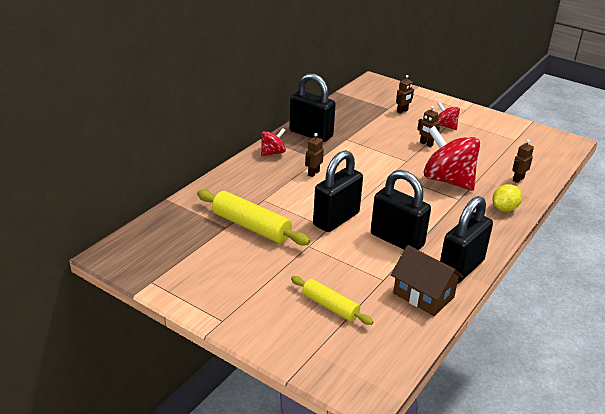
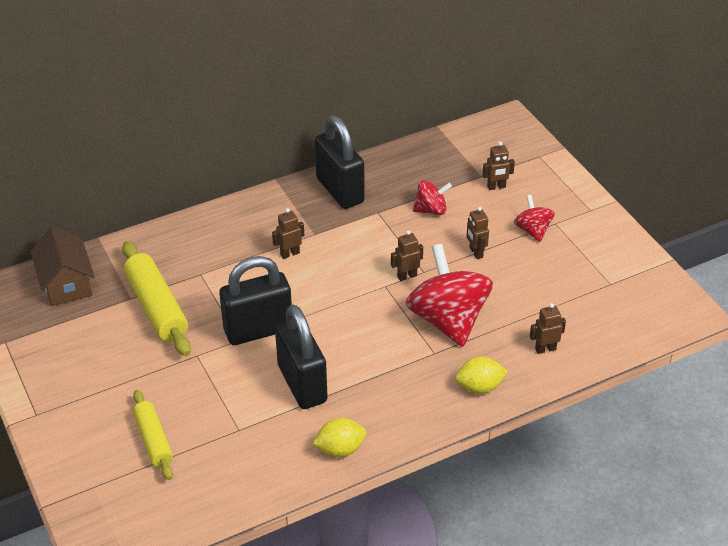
camera: 30 degrees right, 10 degrees up
(272, 153) = (268, 207): red spinning top -> red spinning top (431, 210)
(399, 165) = (407, 276): none -> brown robot
(423, 295) = (264, 466): brown house -> brown house (66, 283)
(461, 268) = (340, 449): black padlock -> yellow lemon

